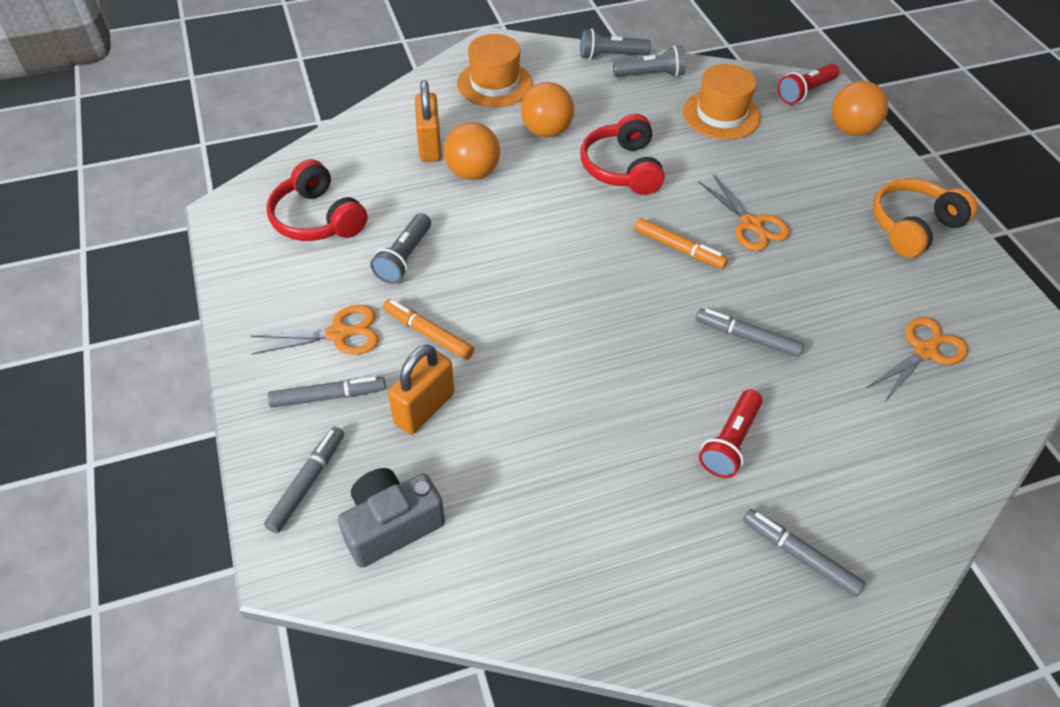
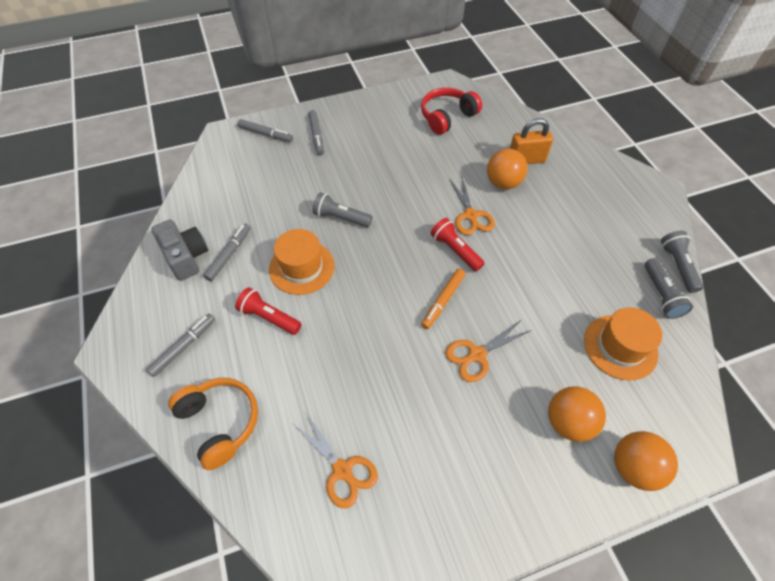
camera: 90 degrees right, 5 degrees up
(339, 333) = (359, 135): orange scissors -> orange scissors (471, 216)
(391, 525) = (237, 165): grey camera -> grey camera (186, 257)
(404, 258) = (418, 156): grey flashlight -> grey flashlight (341, 218)
(424, 409) = (306, 172): orange padlock -> none
(428, 333) = (359, 170): orange marker -> none
(494, 84) = (608, 191): orange hat -> orange hat (302, 267)
(546, 131) = (559, 222): orange ball -> orange ball (568, 422)
(622, 168) = (527, 269): red headphones -> none
(747, 337) = (357, 338): grey marker -> grey marker (229, 254)
(805, 92) = (684, 430): red flashlight -> red flashlight (455, 250)
(913, 226) = (495, 499): orange headphones -> orange headphones (220, 422)

